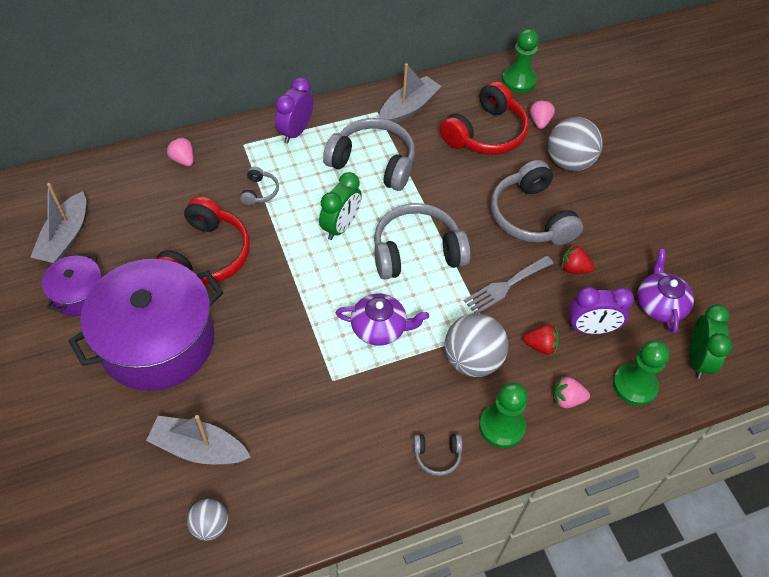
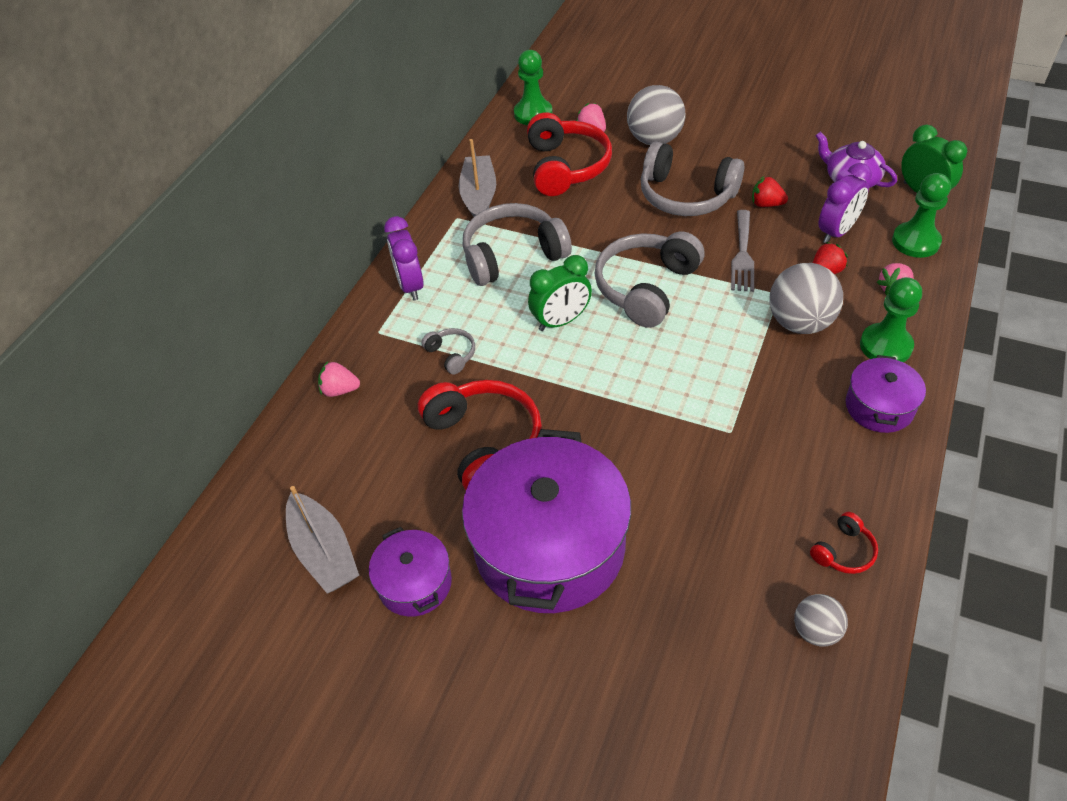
camera: 40 degrees left, 5 degrees down
(199, 448) = (715, 587): grey boat -> none
(287, 505) = (843, 551): none -> red headphones
(341, 227) = (561, 321): green clock -> green clock turned 75 degrees clockwise
(380, 328) = (704, 363): purple teapot -> none
(437, 455) = (879, 407): grey headphones -> purple pot
(573, 268) = (766, 204): red strawberry -> red strawberry turned 45 degrees clockwise

